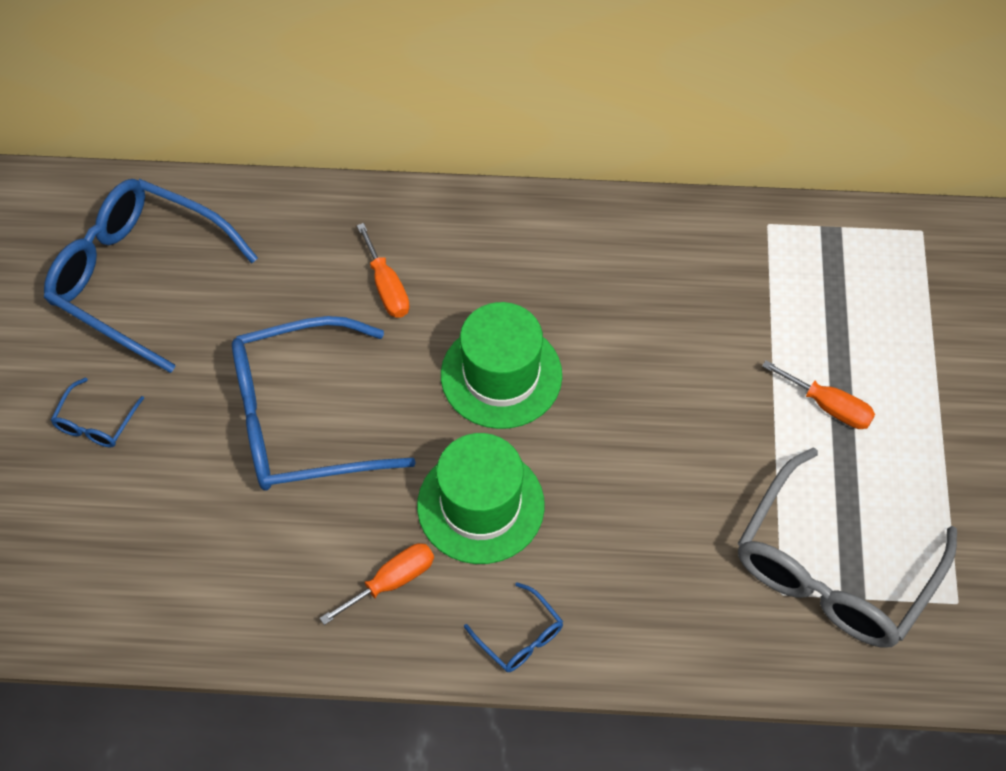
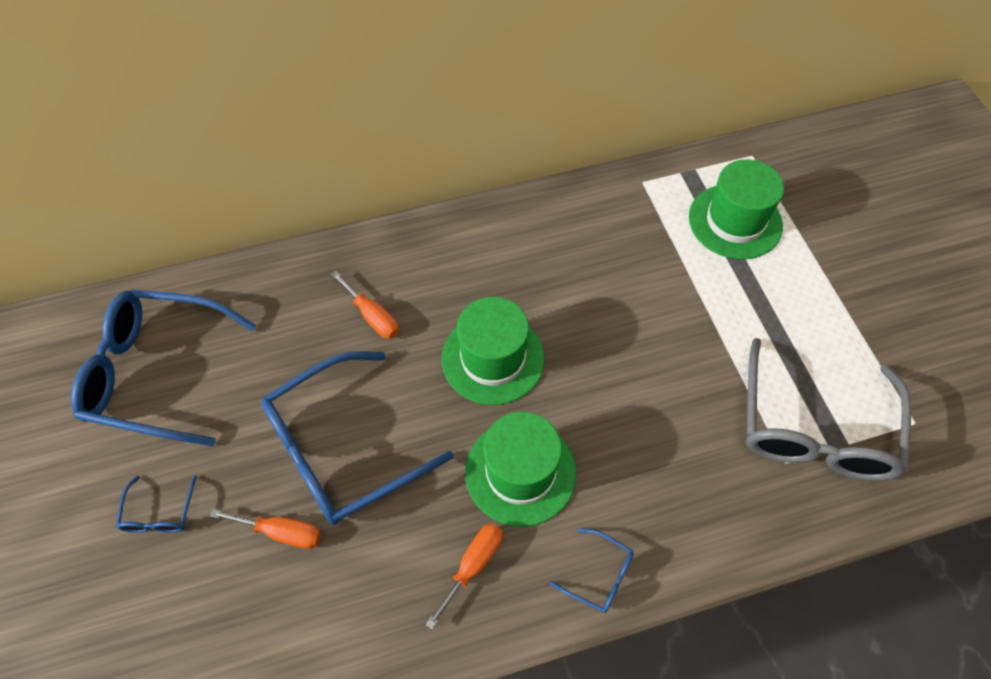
camera: 20 degrees left, 0 degrees up
(828, 406) = (749, 303): orange screwdriver -> orange screwdriver (282, 532)
(859, 305) = (735, 221): none -> green hat

